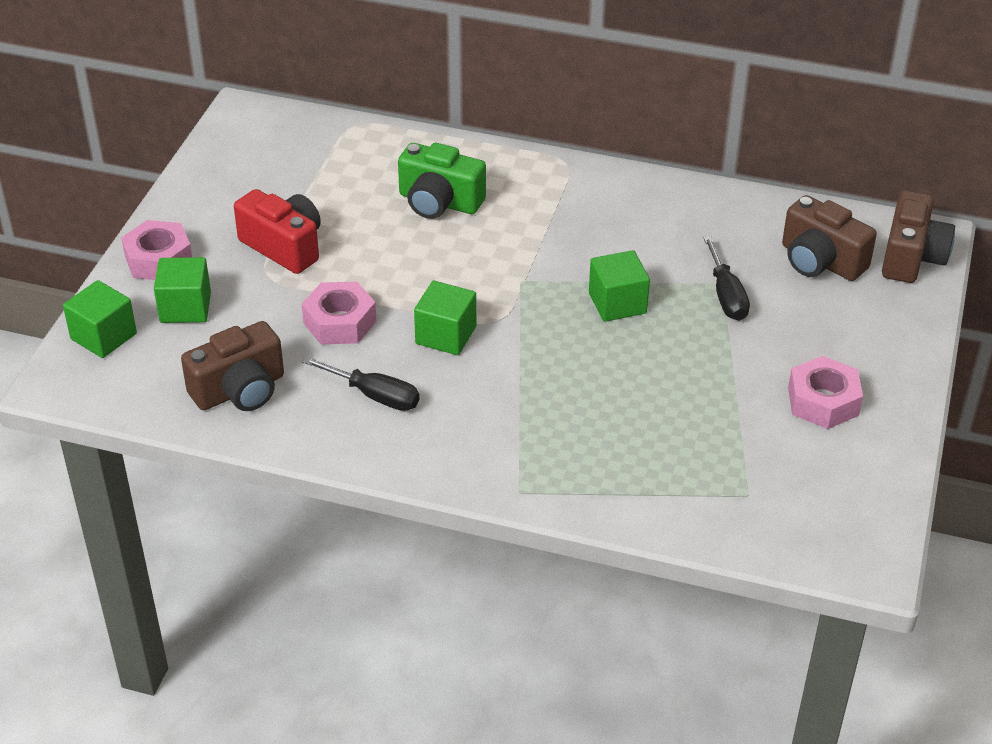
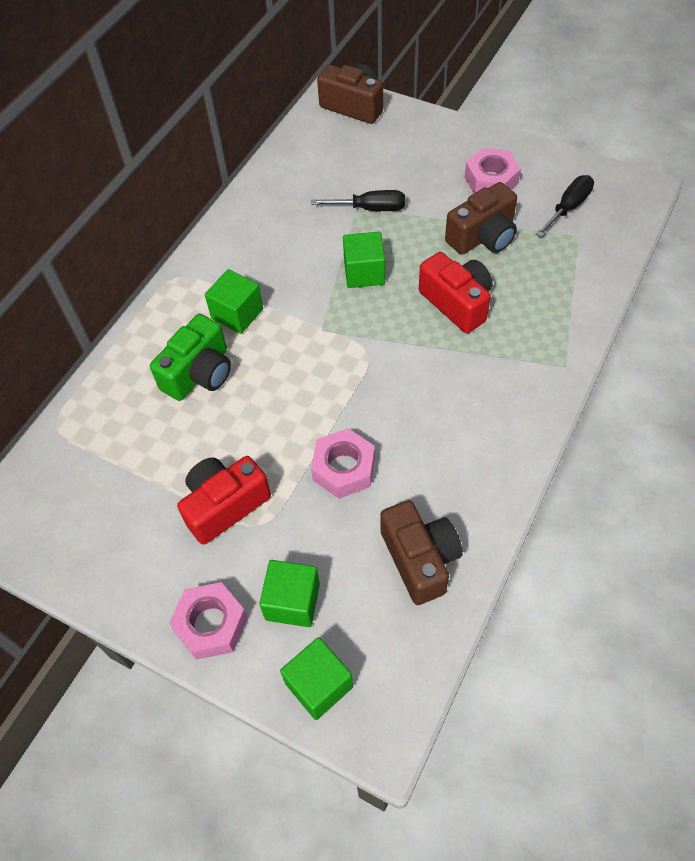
camera: 75 degrees left, 15 degrees up
(375, 396) = (444, 451): black screwdriver -> black screwdriver (568, 207)
(446, 335) = (378, 391): green cube -> green cube (237, 314)
(593, 387) = (457, 303): none -> red camera
(820, 261) = (345, 151): brown camera -> brown camera (483, 237)

